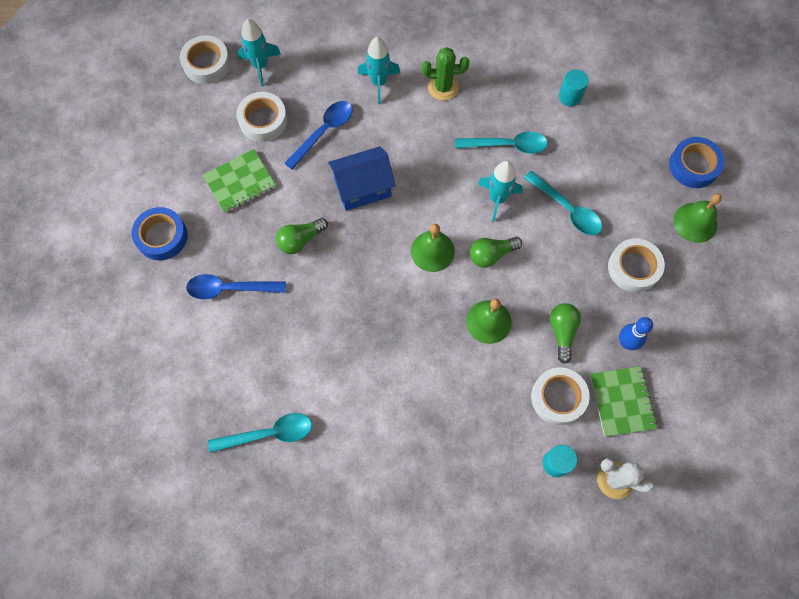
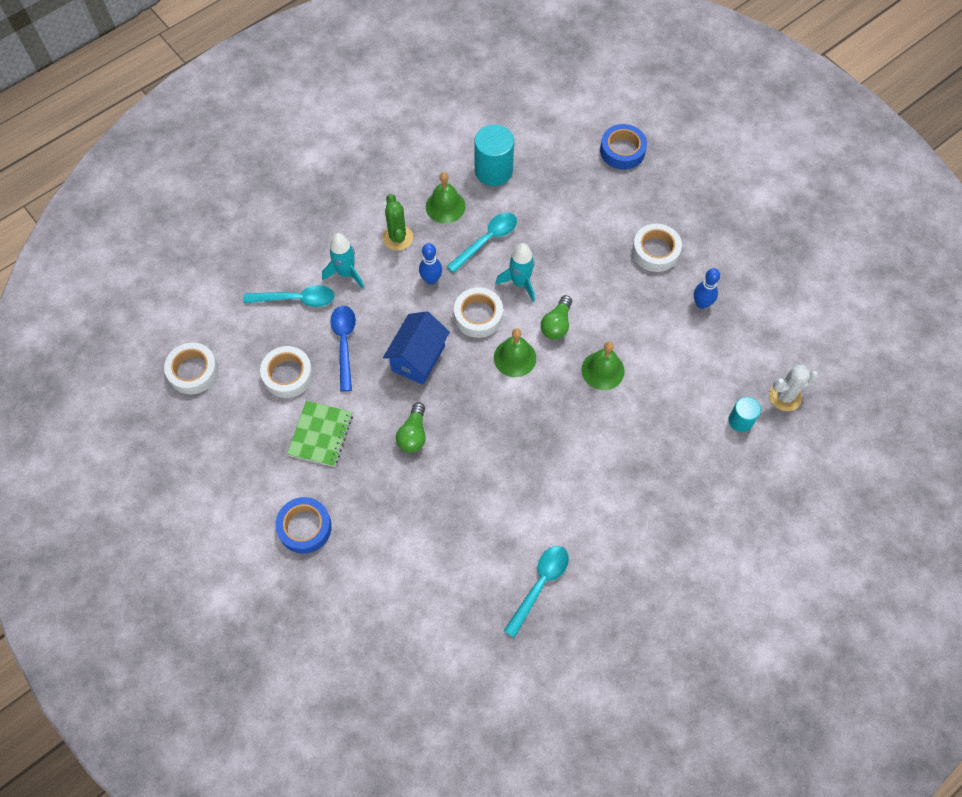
camera: 45 degrees left, 5 degrees down
(229, 288) = (399, 516): blue spoon -> none
(260, 66) = (239, 336): turquoise rocket -> none
(434, 139) = (431, 279): none -> blue bowling pin
(443, 87) = (397, 237): green cactus -> green cactus turned 60 degrees counterclockwise
(558, 397) = (698, 378): white tape -> white tape (478, 316)
(562, 332) = (656, 333): green light bulb -> none
(567, 209) = (573, 249): turquoise spoon -> turquoise spoon (296, 299)
(570, 97) = (493, 171): turquoise cylinder -> turquoise cylinder, size x1.72
(622, 401) = (738, 344): green notebook -> none
(695, 222) = (662, 187): green bell -> green bell (445, 206)

